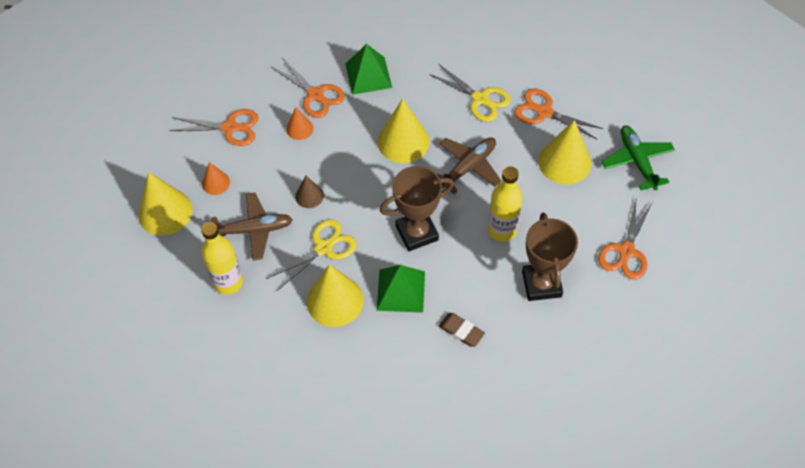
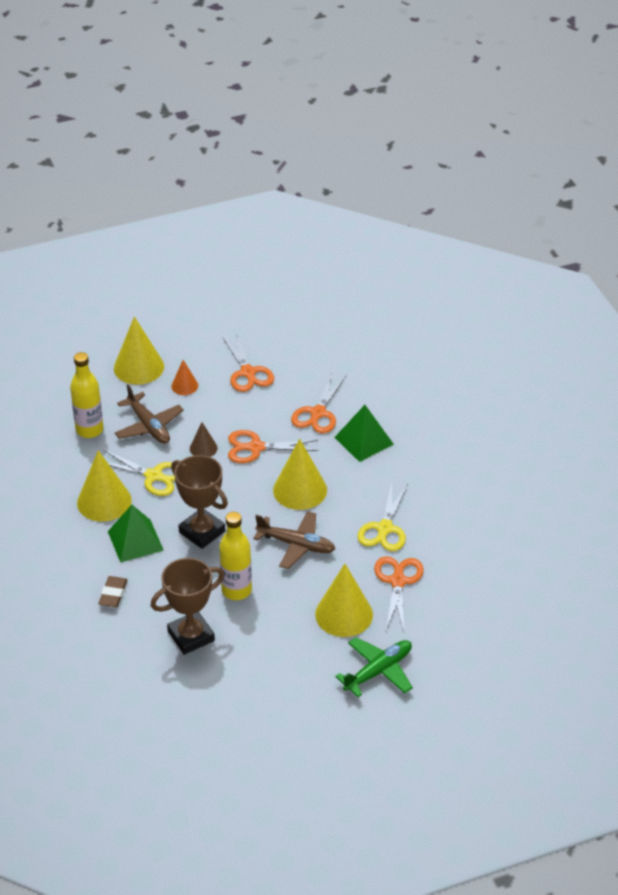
camera: 65 degrees right, 15 degrees down
(299, 128) = (273, 416): orange cone -> none
(626, 251) = (261, 690): orange scissors -> orange scissors (256, 448)

